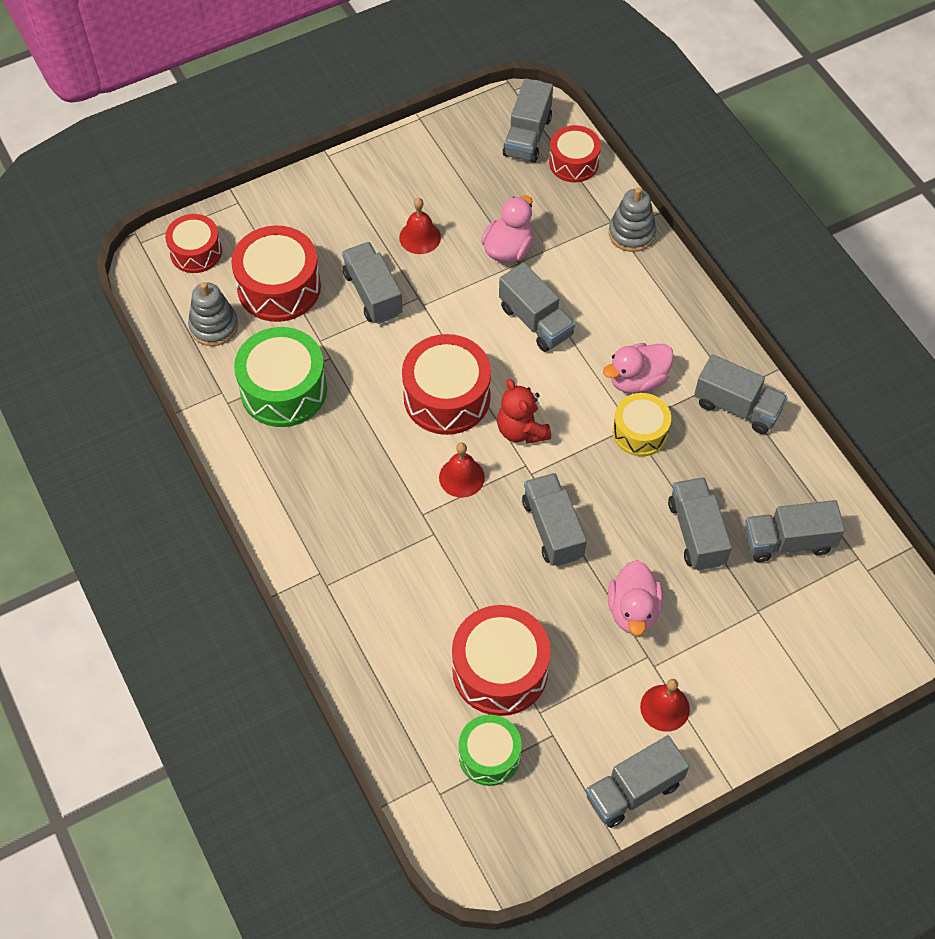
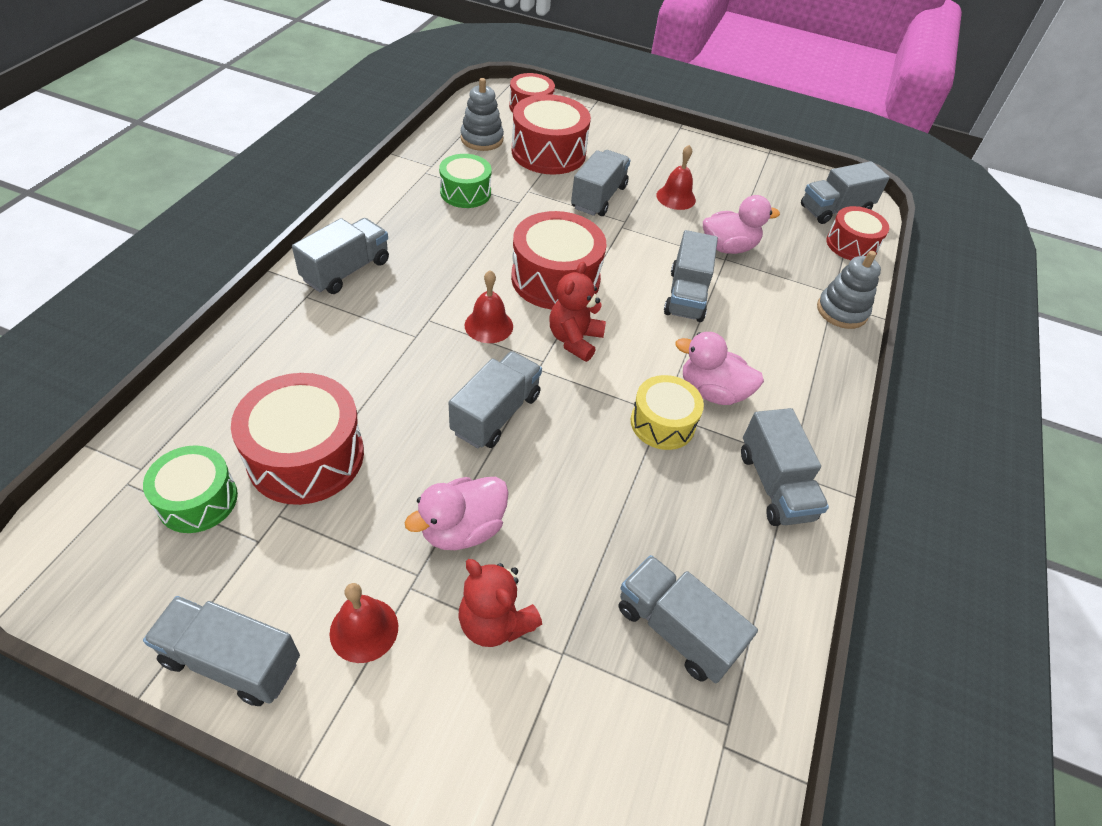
camera: 45 degrees right, 10 degrees down
(283, 389) = (465, 192): green drum -> green drum, size x0.63
(696, 533) = (601, 533): grey truck -> grey truck (346, 271)
(712, 634) = (495, 622): none -> red teddy bear

